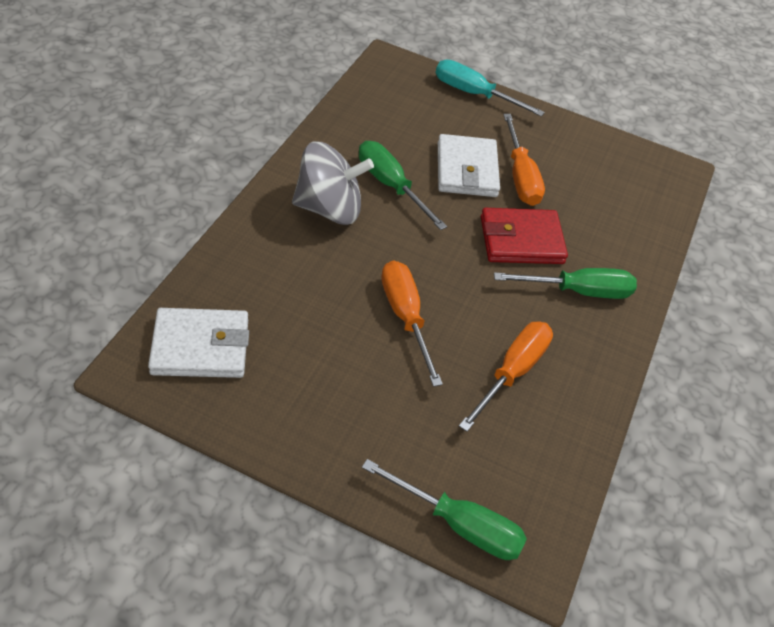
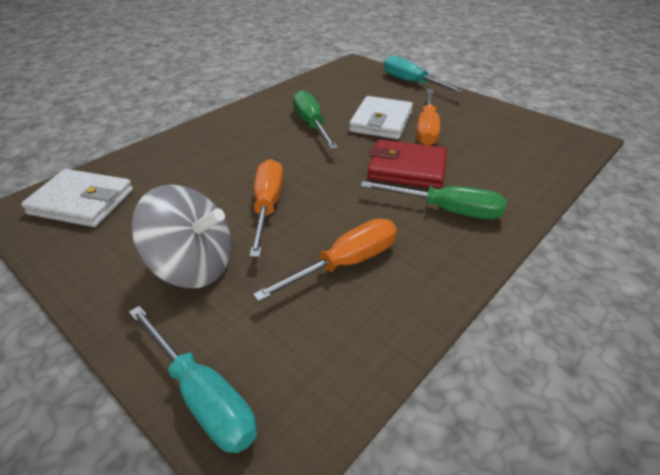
camera: 25 degrees right, 10 degrees down
(329, 208) = (253, 132): grey spinning top -> grey spinning top (193, 266)
(459, 524) = (202, 396): green screwdriver -> turquoise screwdriver

